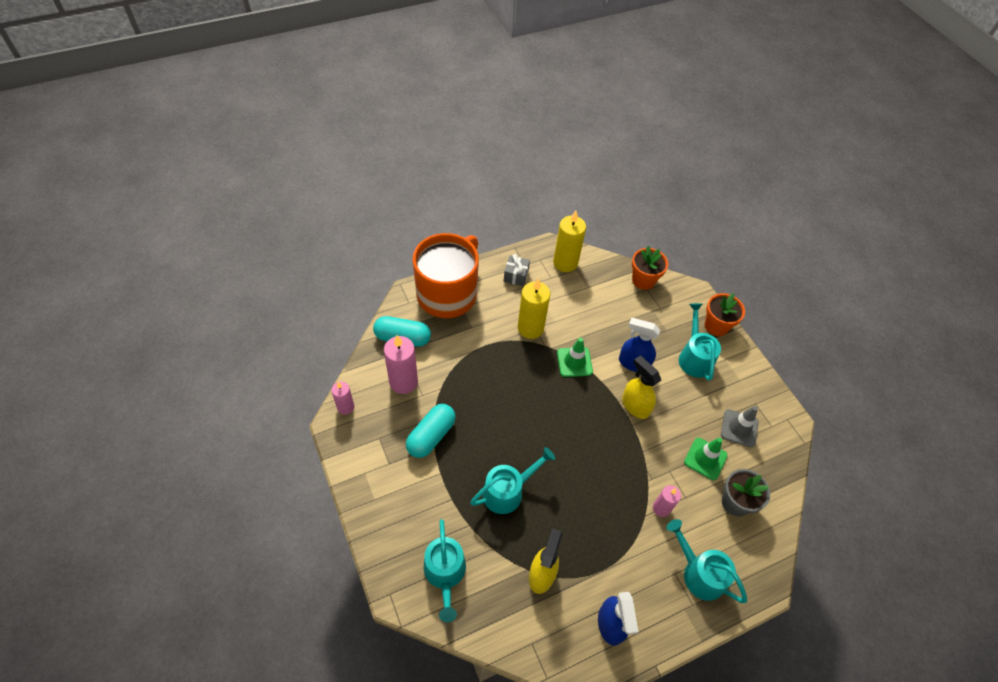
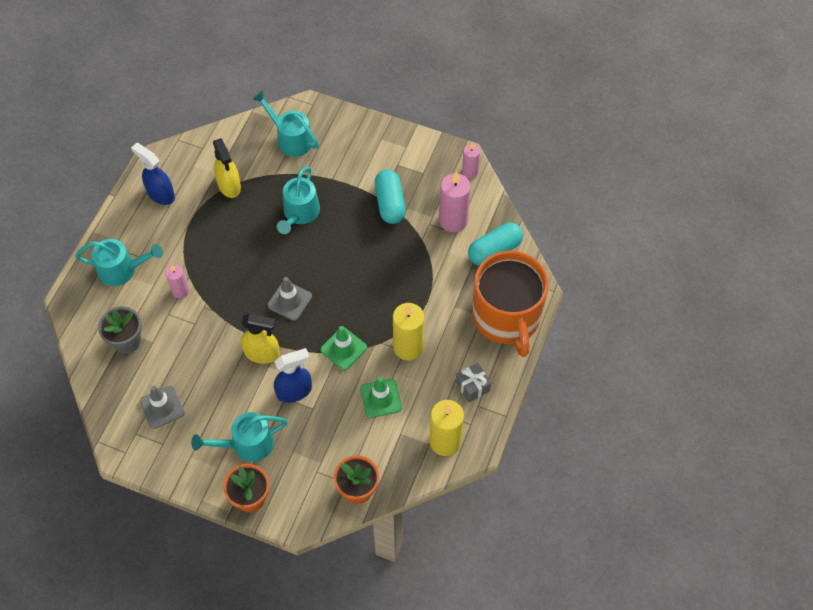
camera: 140 degrees right, 5 degrees up
(581, 426) = (289, 301): none -> grey traffic cone
(694, 357) = (247, 444): turquoise watering can -> turquoise watering can turned 120 degrees clockwise
(705, 459) = (173, 356): green traffic cone -> green traffic cone (381, 398)

